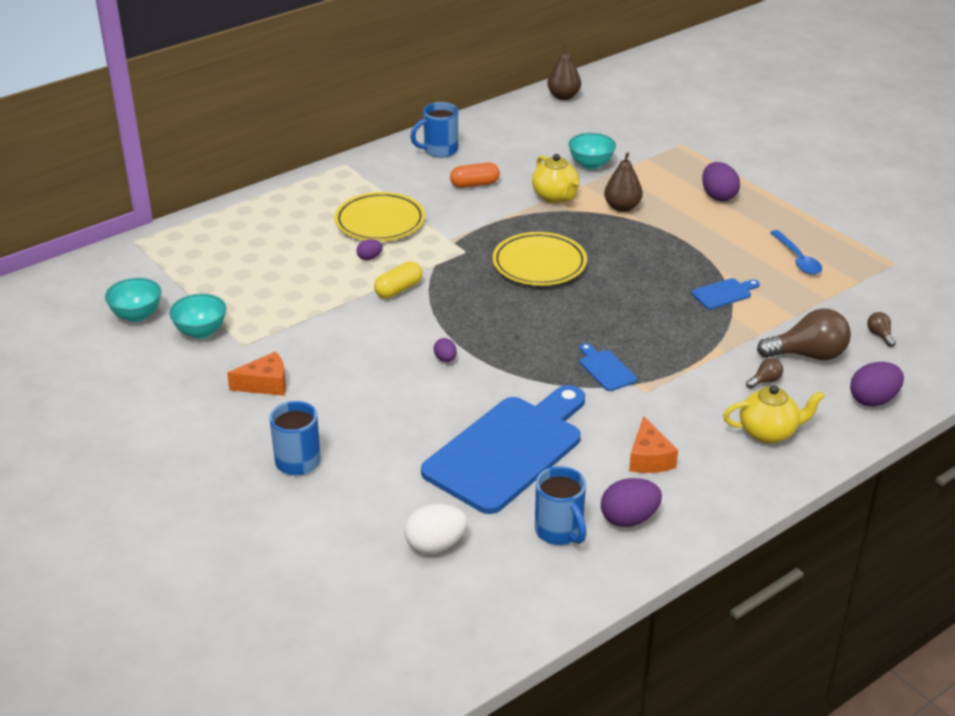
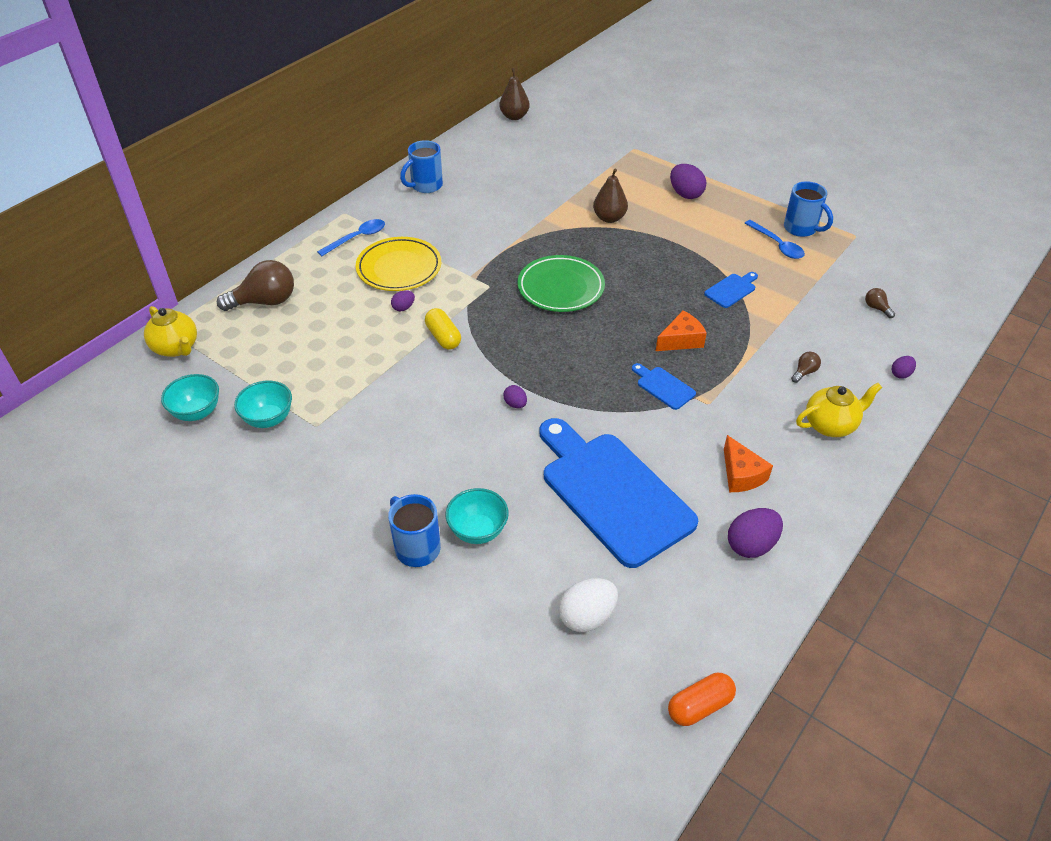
camera: 15 degrees left, 10 degrees up
(265, 384) = (354, 466): orange cheese -> orange cheese (681, 340)
(349, 189) = (357, 238): none -> blue spoon
(398, 289) = (443, 337): yellow capsule -> yellow capsule turned 60 degrees counterclockwise
(474, 184) = (471, 215): orange capsule -> orange capsule (699, 706)
(508, 450) = (612, 492): blue cutting board -> blue cutting board turned 60 degrees counterclockwise
(539, 264) = (560, 288): yellow plate -> green plate
(555, 197) = (547, 217): yellow teapot -> yellow teapot (176, 348)
(560, 531) = (695, 573): blue mug -> blue mug (801, 229)
(591, 164) = (565, 180): turquoise bowl -> turquoise bowl (478, 531)
(808, 355) = (828, 339): brown light bulb -> brown light bulb (265, 302)
(873, 400) = (900, 374): purple egg -> purple egg, size x0.54

